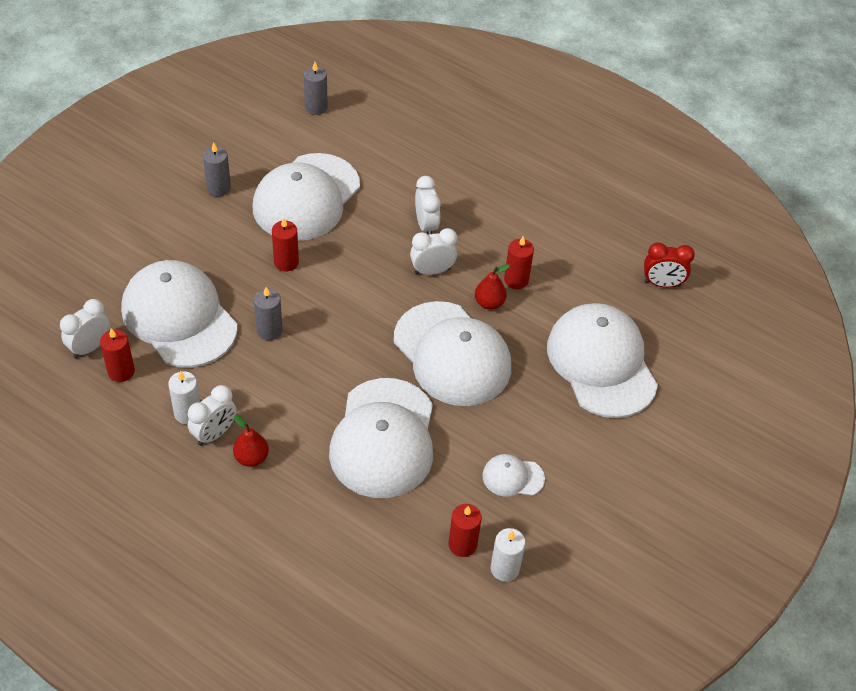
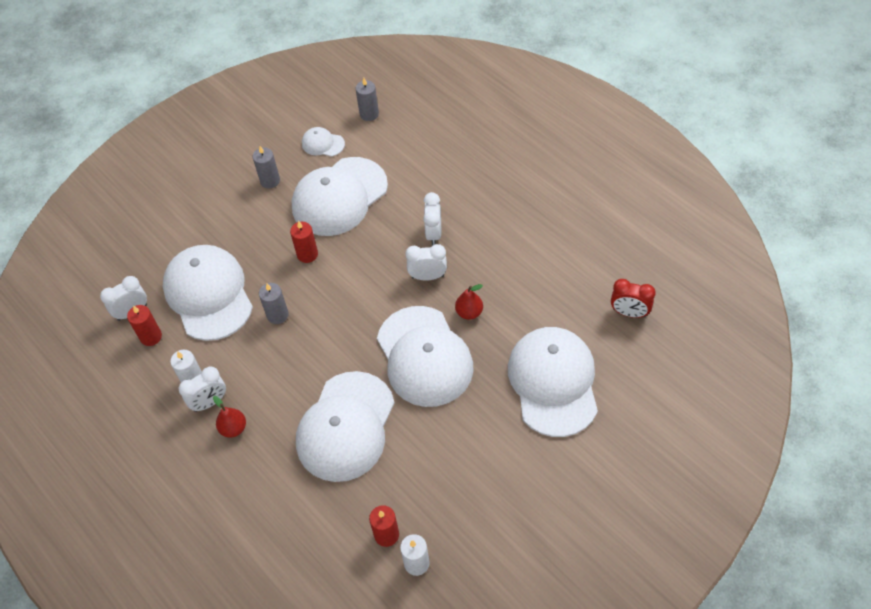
camera: 20 degrees right, 5 degrees up
(512, 477) = (446, 479): white cap -> white cap (323, 144)
(516, 280) = (498, 293): red candle -> none

